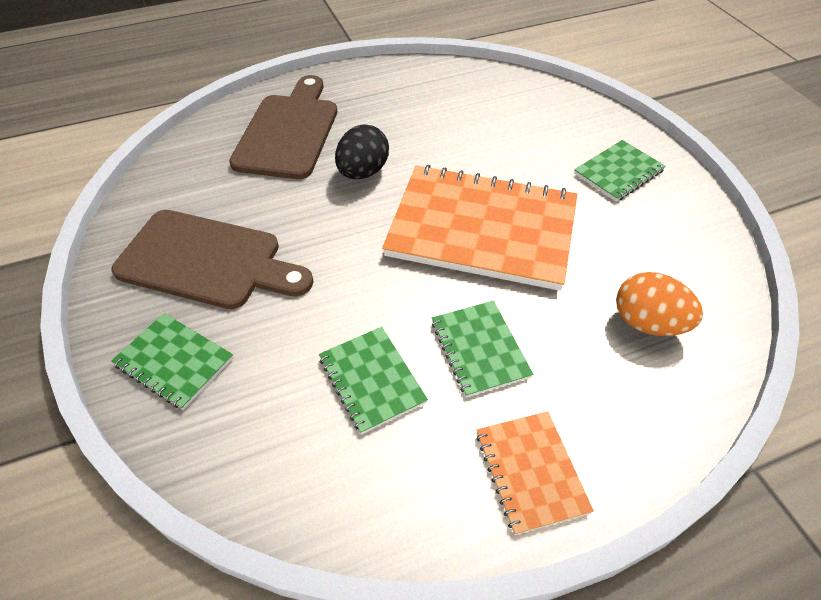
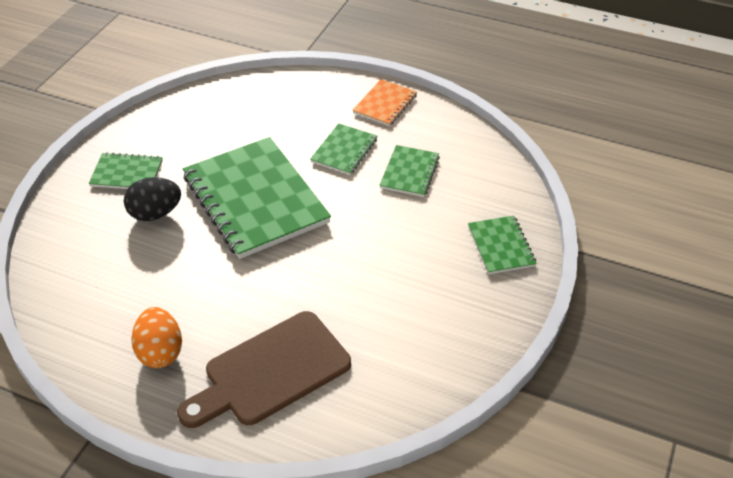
camera: 135 degrees left, 5 degrees down
(207, 261) = (434, 295): brown cutting board -> none
(363, 172) = (267, 289): black egg -> black egg (155, 213)
(482, 229) = (255, 199): orange notebook -> green notebook
(648, 323) = (255, 109): orange egg -> orange egg (160, 352)

